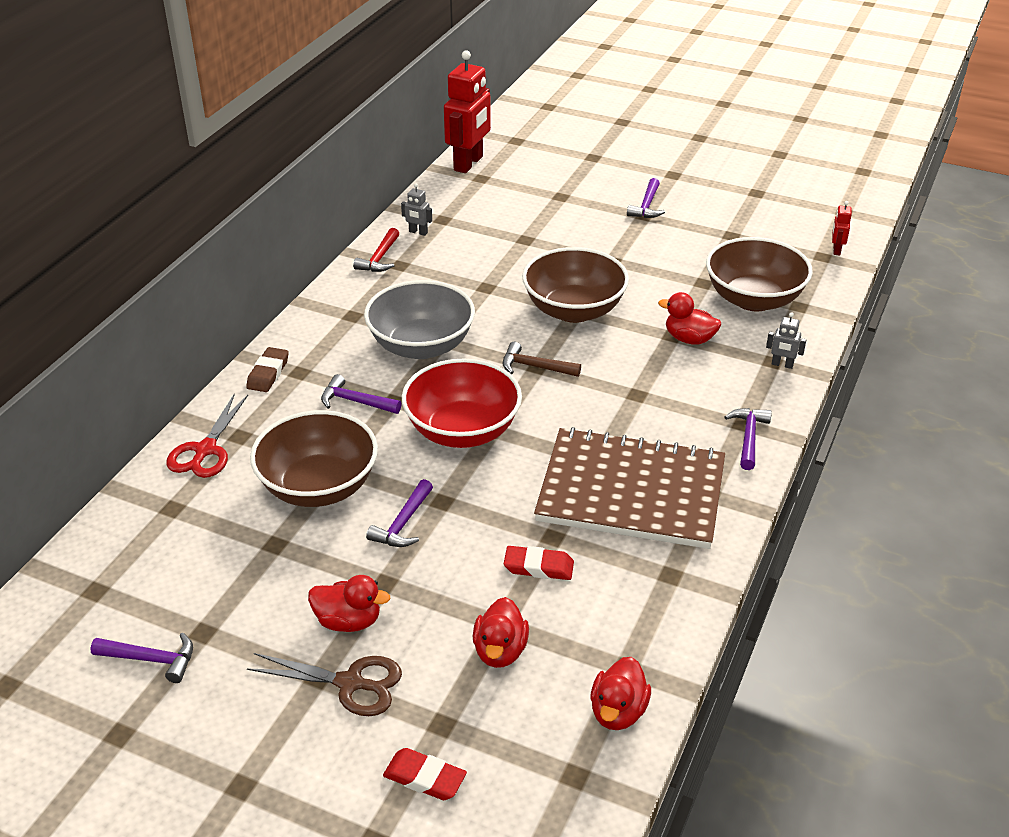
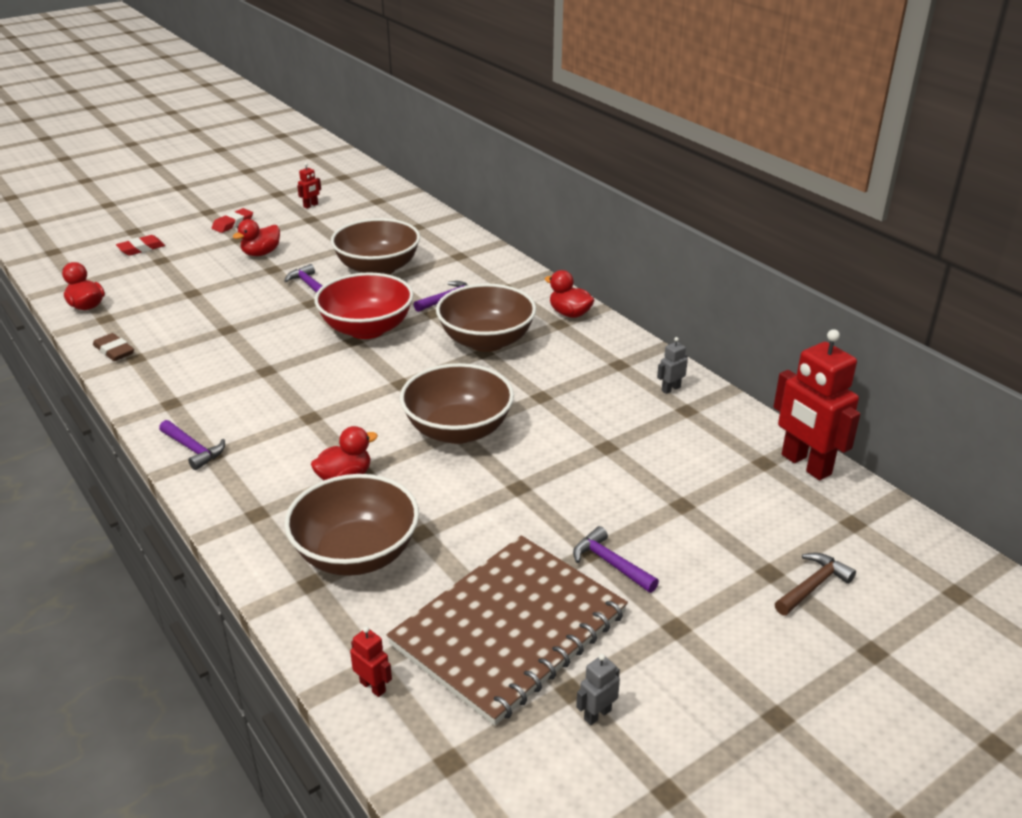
camera: 120 degrees right, 5 degrees down
(151, 659) = (311, 205): purple hammer -> red robot
(205, 450) = (457, 243): red scissors -> none
(268, 373) = (517, 277): brown eraser -> brown eraser (114, 351)
(350, 683) = (221, 245): brown scissors -> none
(380, 258) = (638, 357): red hammer -> none
(421, 346) = (486, 341): grey bowl -> brown bowl
(500, 651) = (176, 287): red duck -> red duck (569, 313)
(534, 367) = (402, 381): brown hammer -> brown hammer (813, 586)
(538, 567) = (212, 316): red eraser -> red eraser (233, 224)
(631, 492) = (220, 372): brown notebook -> brown notebook (509, 629)
(782, 365) = (245, 517): grey robot -> grey robot (597, 714)

